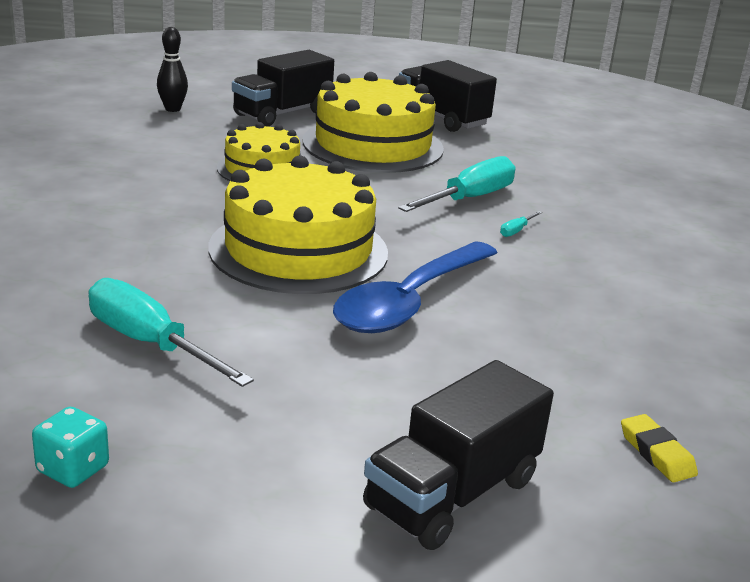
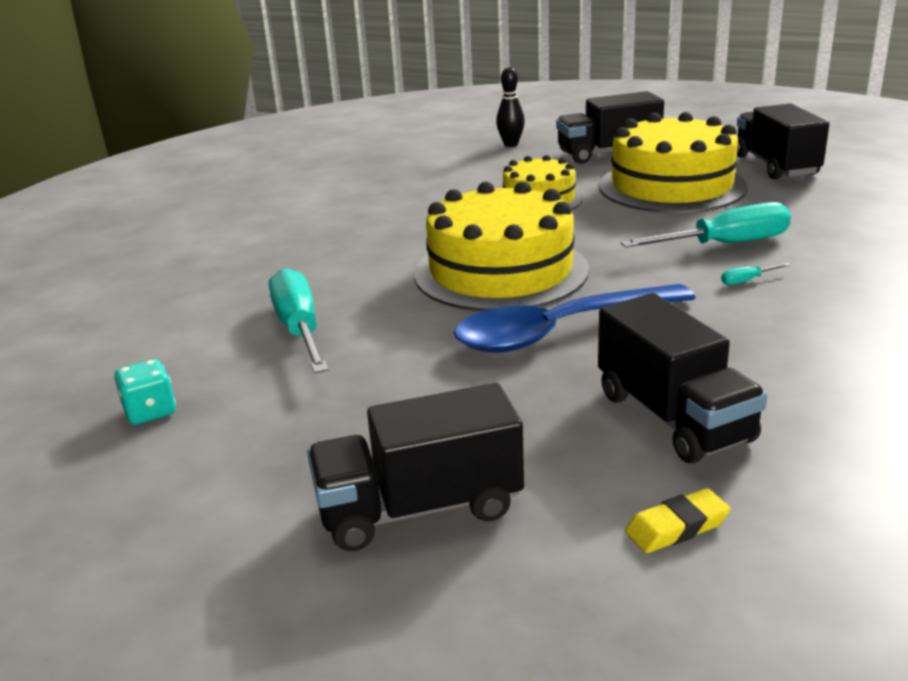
camera: 35 degrees right, 0 degrees up
(571, 362) = (673, 417): none -> black truck
(656, 453) = (677, 527): yellow eraser -> yellow eraser turned 60 degrees clockwise

